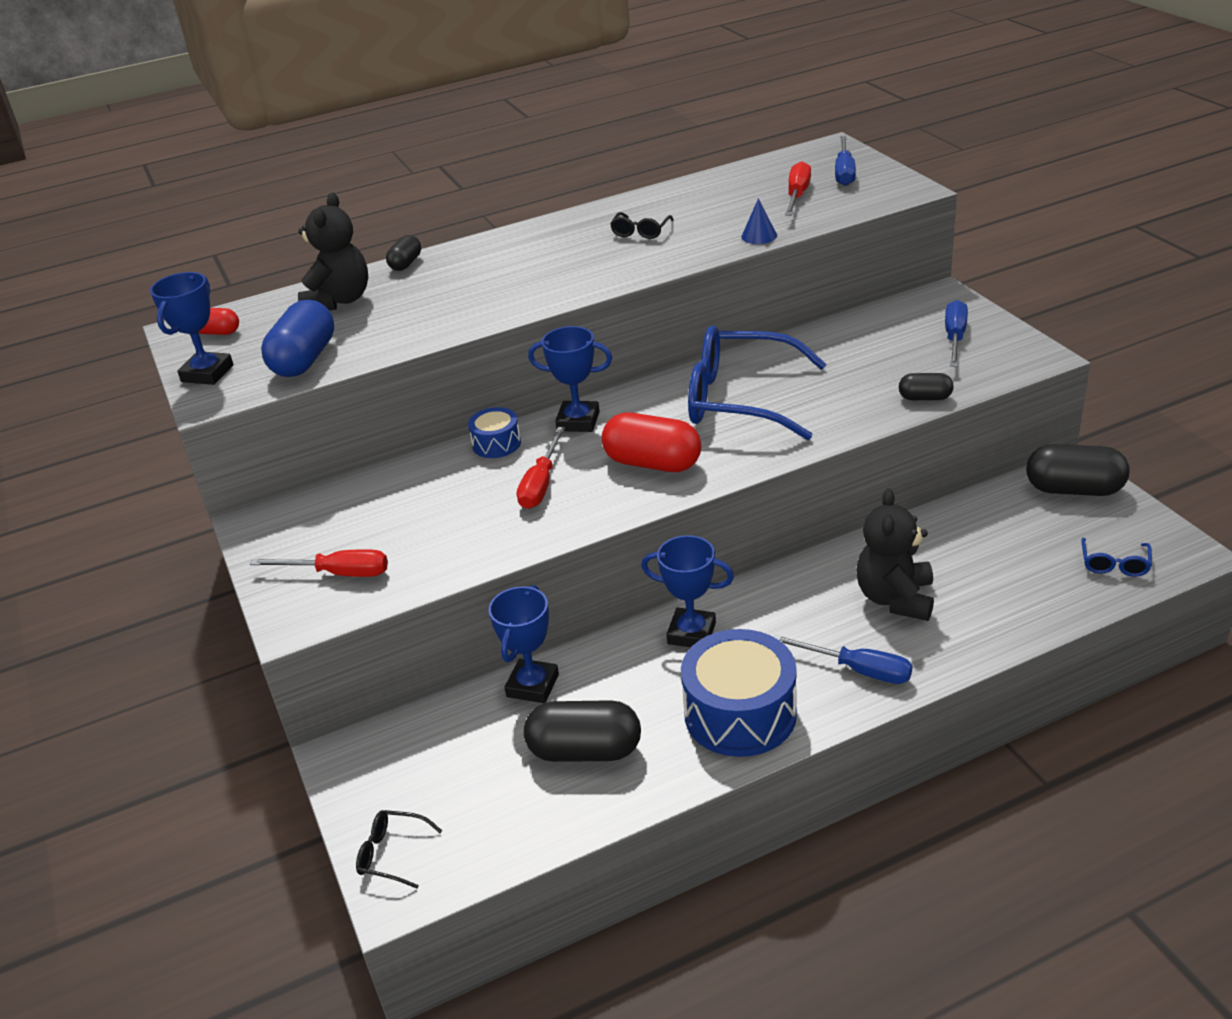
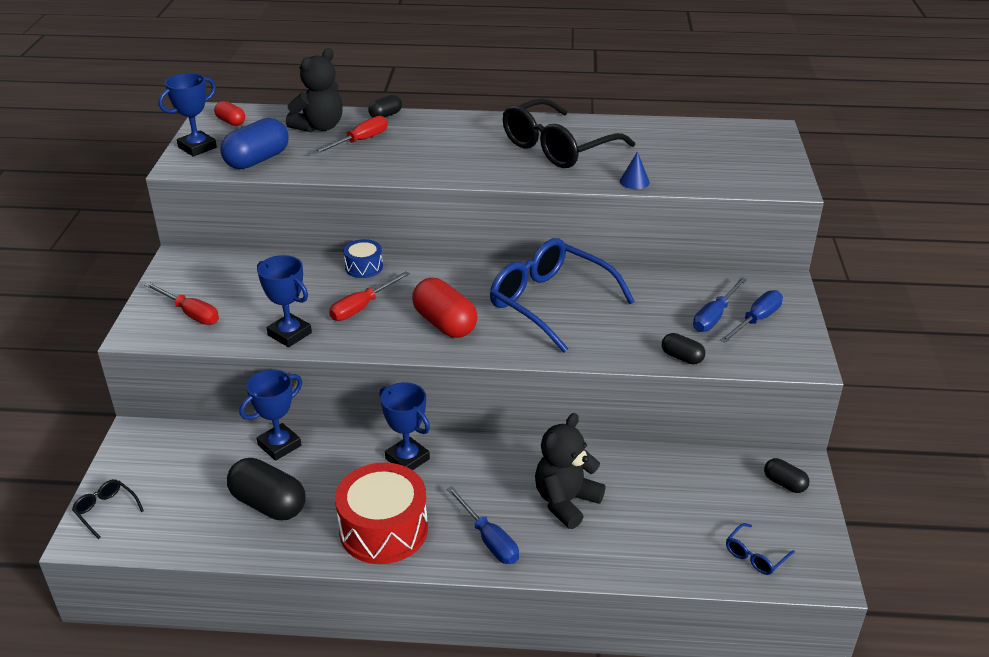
camera: 25 degrees right, 0 degrees up
(578, 421) = (429, 273): blue trophy -> blue trophy (289, 334)
(640, 232) = (557, 148): black glasses -> black glasses, size x2.44
(740, 714) = (383, 529): blue drum -> red drum
(797, 195) = (699, 160): red screwdriver -> red screwdriver (360, 141)
(844, 172) = (755, 154): blue screwdriver -> blue screwdriver (714, 316)
(1074, 489) = (784, 483): black capsule -> black capsule, size x0.54

